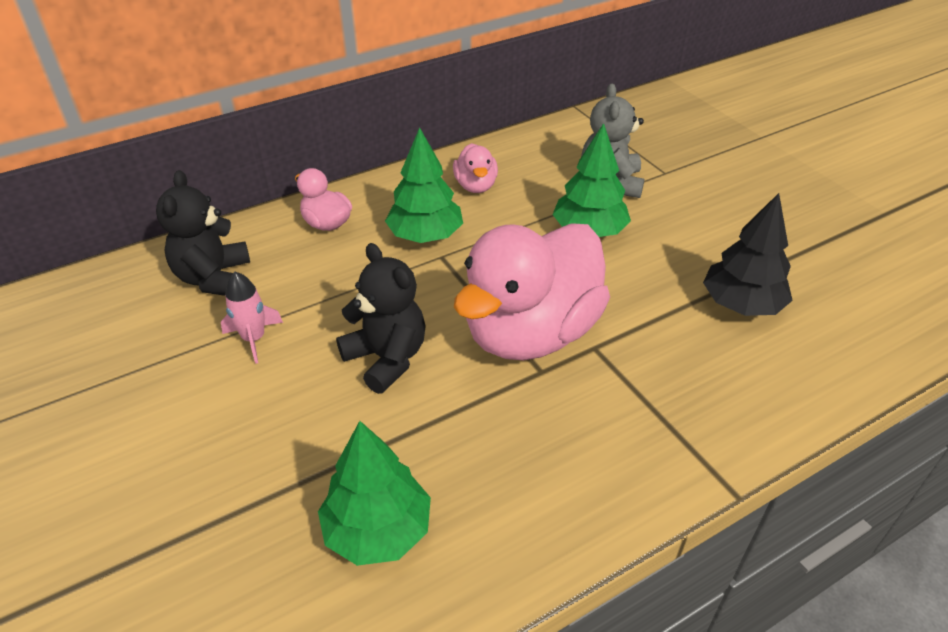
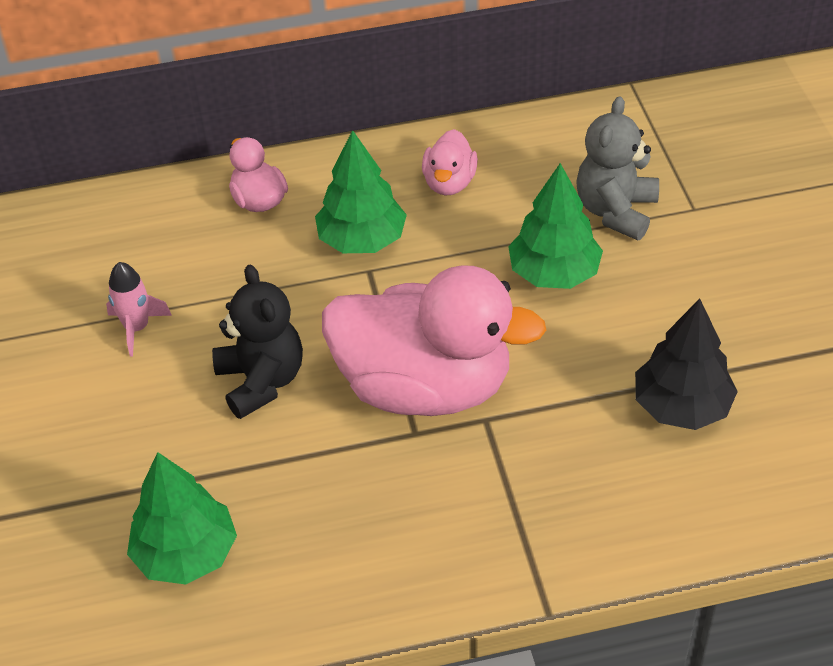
camera: 20 degrees right, 5 degrees up
(214, 278) = (118, 246): black teddy bear -> none
(531, 333) = (425, 386): pink duck -> pink duck turned 135 degrees counterclockwise

